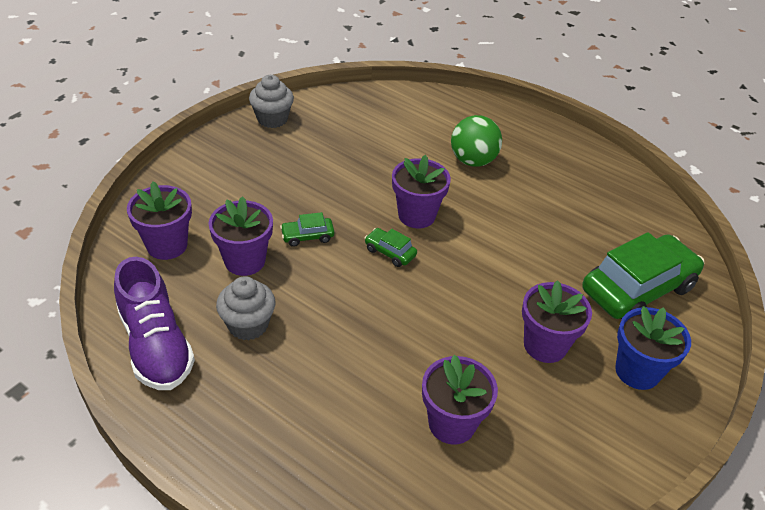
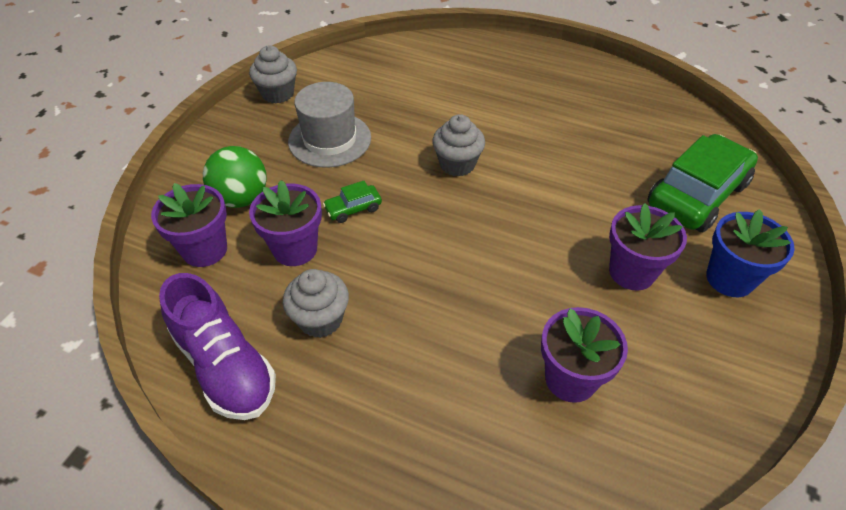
camera: 10 degrees left, 5 degrees up
(306, 170) = (330, 139): none -> grey hat
(390, 252) = (443, 208): green car -> none
(416, 215) = (457, 164): purple flower pot -> grey cupcake
(473, 161) = (493, 98): green ball -> green ball (241, 198)

